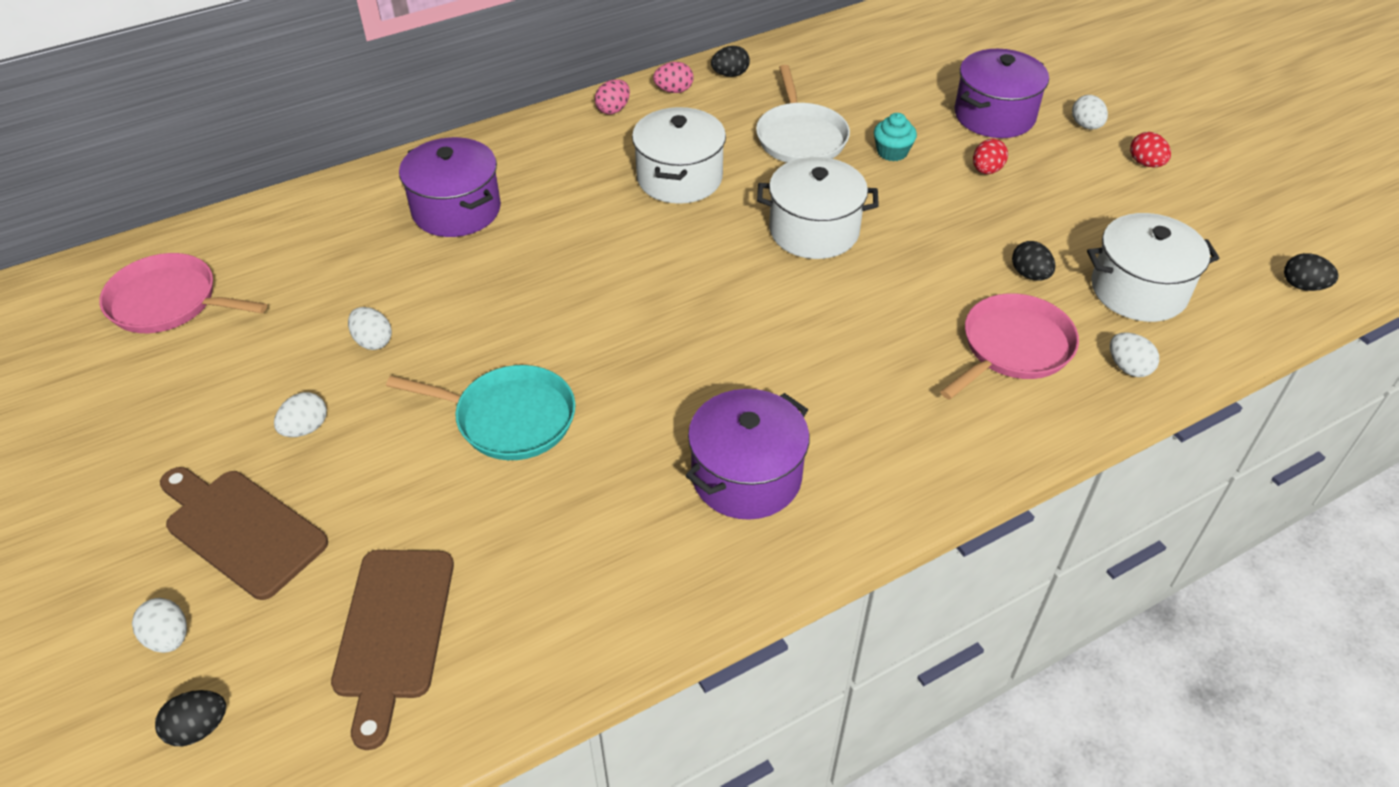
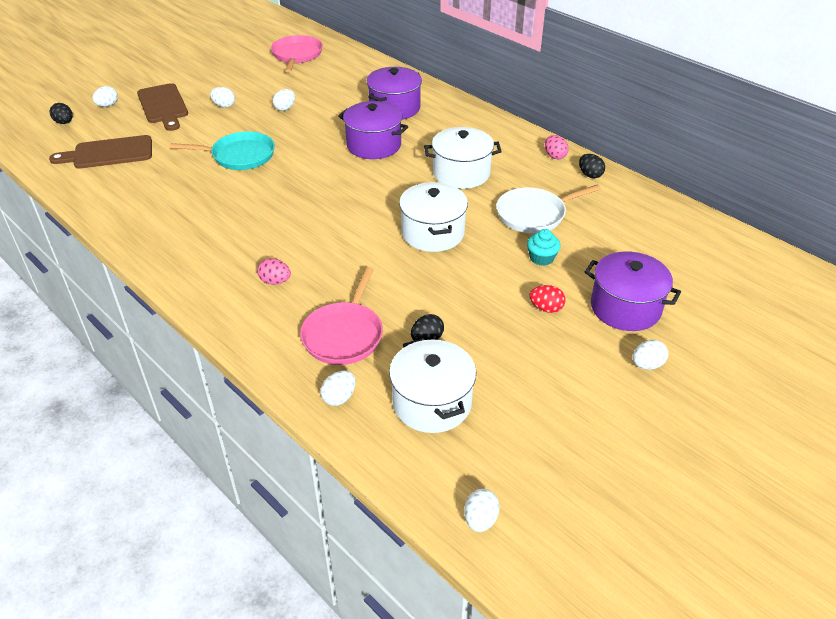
camera: 75 degrees right, 5 degrees down
(241, 529) = (163, 106): brown cutting board -> brown cutting board turned 135 degrees clockwise
(510, 418) = (240, 156): turquoise pan -> turquoise pan turned 90 degrees counterclockwise
(613, 109) = (518, 138): pink egg -> pink egg (275, 281)
(746, 476) = (210, 236): purple pot -> purple pot (374, 145)
(1013, 347) = (344, 335): pink pan -> pink pan turned 75 degrees clockwise
(1145, 163) = (612, 406): red egg -> none
(1303, 286) = (480, 519): black egg -> white egg

